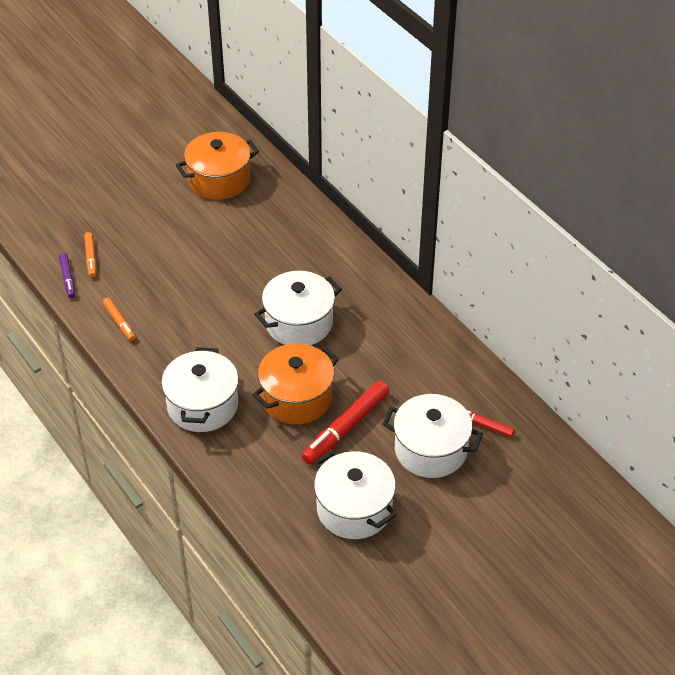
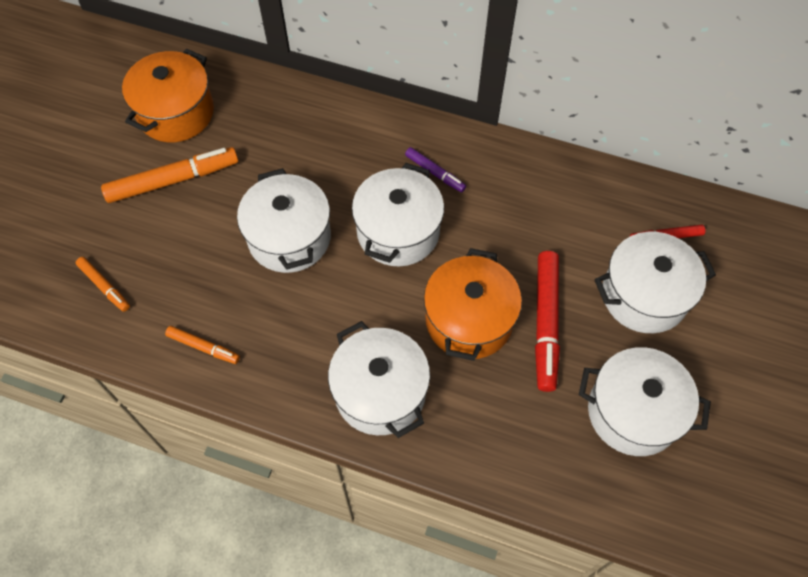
camera: 35 degrees left, 15 degrees up
(67, 278) = (97, 328): purple marker -> purple marker (435, 173)
(183, 219) = (173, 180): none -> orange marker
(225, 289) = (289, 237): none -> white pot

